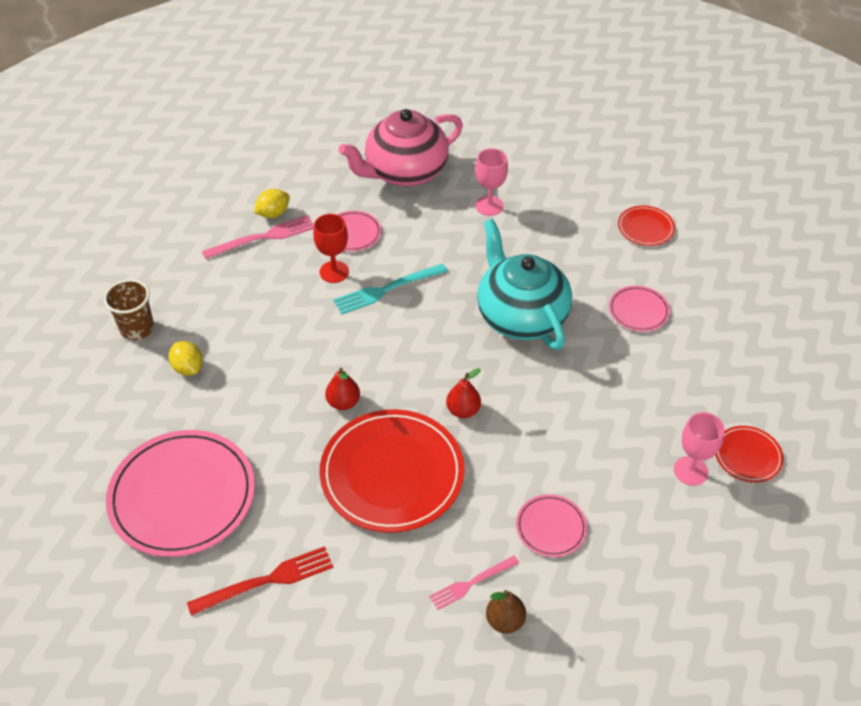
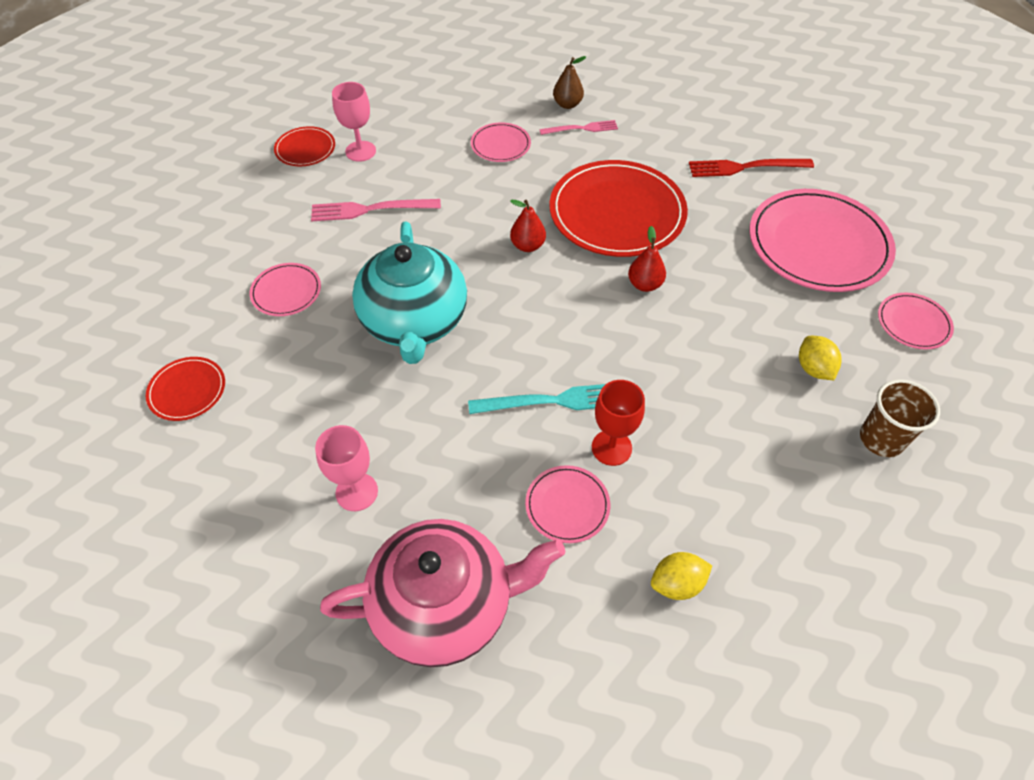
camera: 160 degrees left, 5 degrees up
(97, 433) = (913, 323): none -> pink plate
(263, 237) = (699, 539): pink fork -> pink fork (370, 209)

